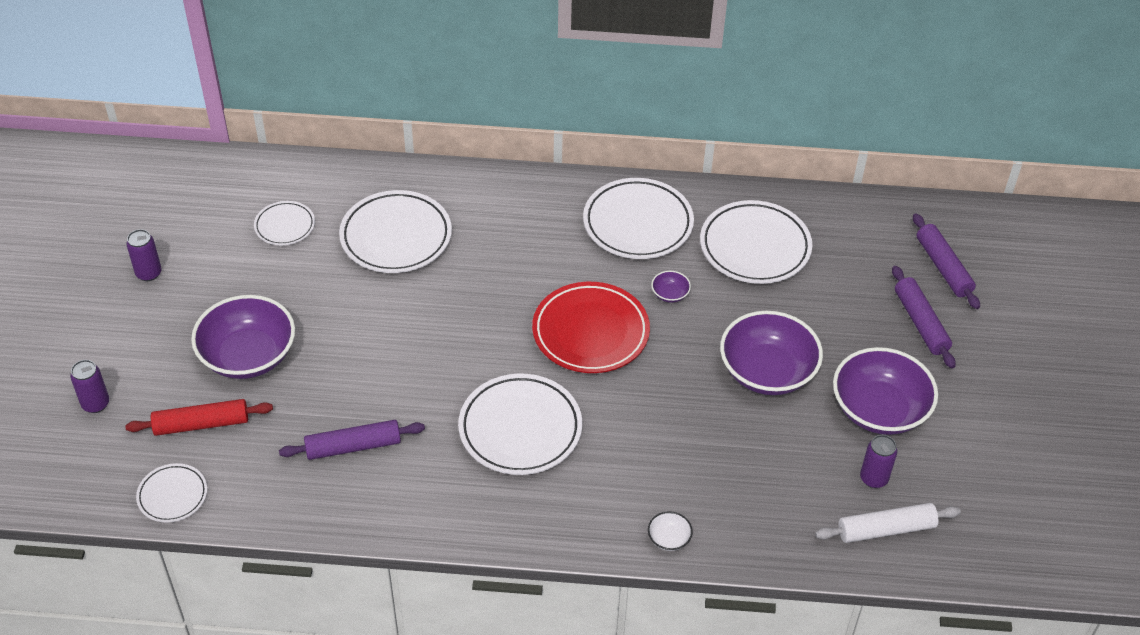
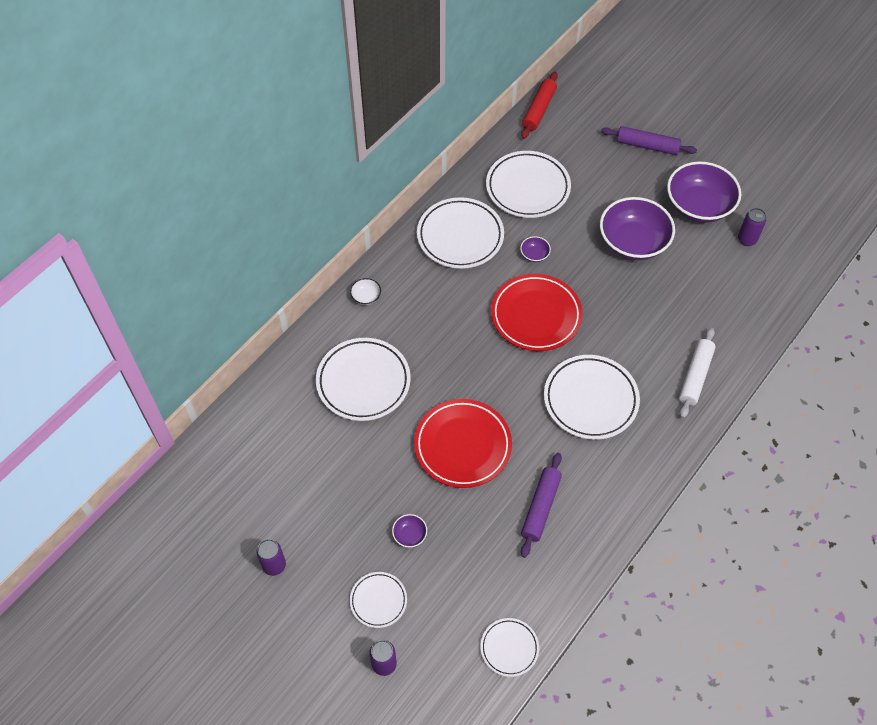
camera: 55 degrees left, 10 degrees up
(201, 424) = (454, 597): red rolling pin -> red rolling pin (539, 110)
(248, 356) = (409, 535): purple bowl -> purple bowl, size x0.41
(285, 226) = (296, 448): white plate -> white plate (378, 601)
(380, 348) = (462, 446): none -> red plate
(669, 538) = (728, 367): white bowl -> white bowl (366, 297)
(886, 529) = (786, 256): white rolling pin -> white rolling pin (695, 376)
(943, 267) = (612, 108): purple rolling pin -> none

